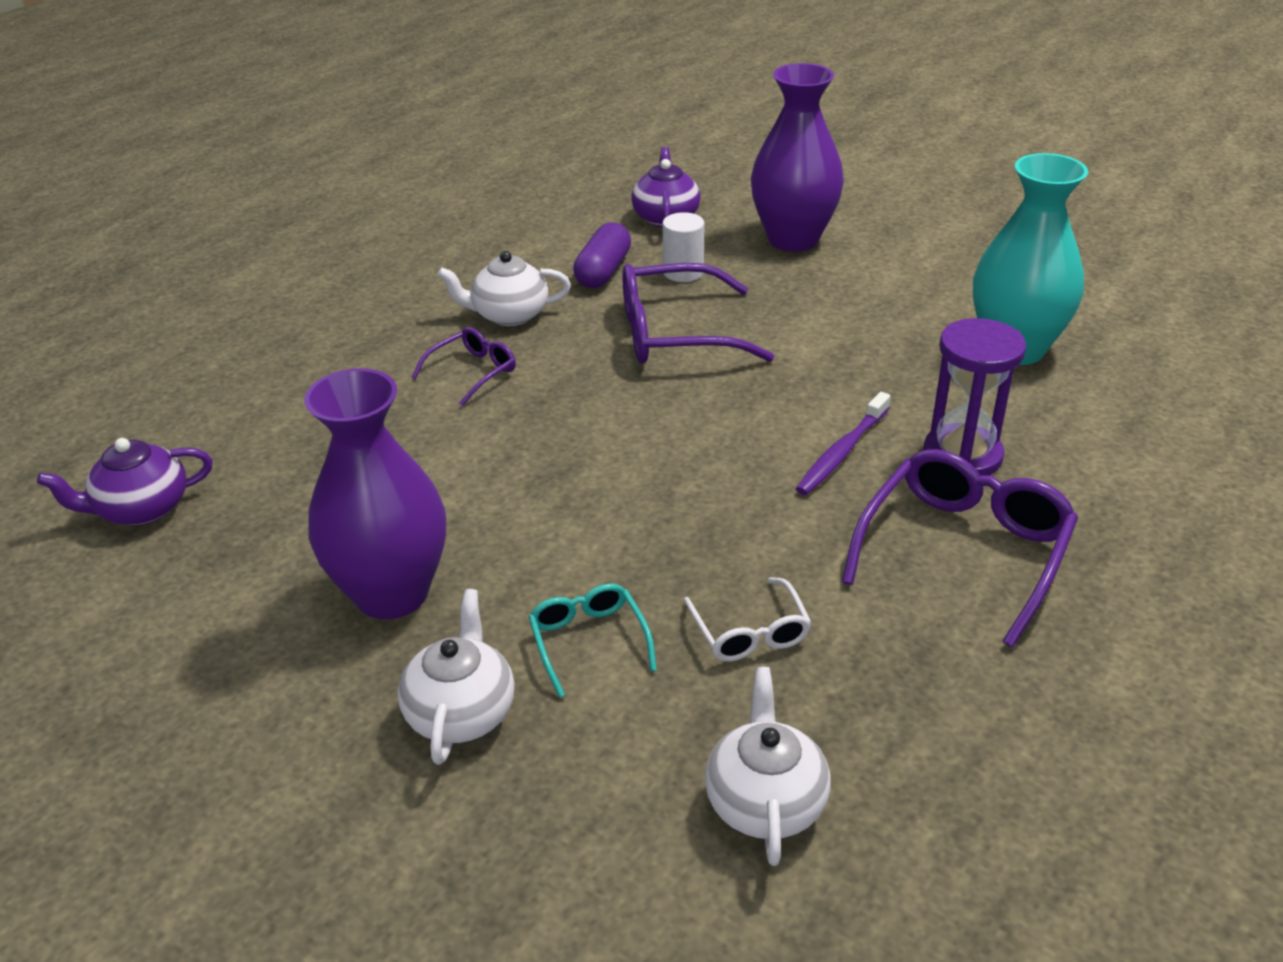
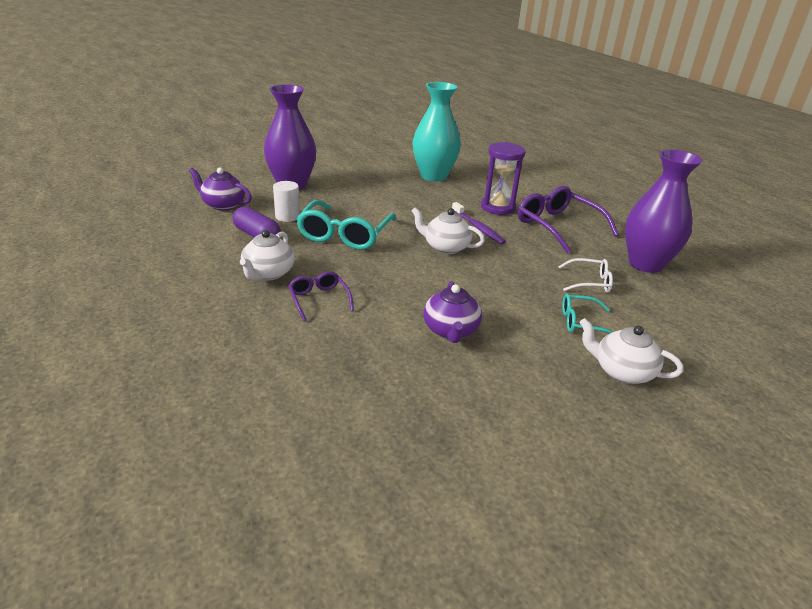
camera: 70 degrees left, 5 degrees down
(141, 509) = (360, 476): purple teapot -> purple teapot (450, 331)
(392, 593) = (518, 375): purple vase -> purple vase (645, 264)
(676, 333) = (345, 234): purple glasses -> turquoise glasses
(765, 801) = (690, 307): white teapot -> white teapot (445, 247)

